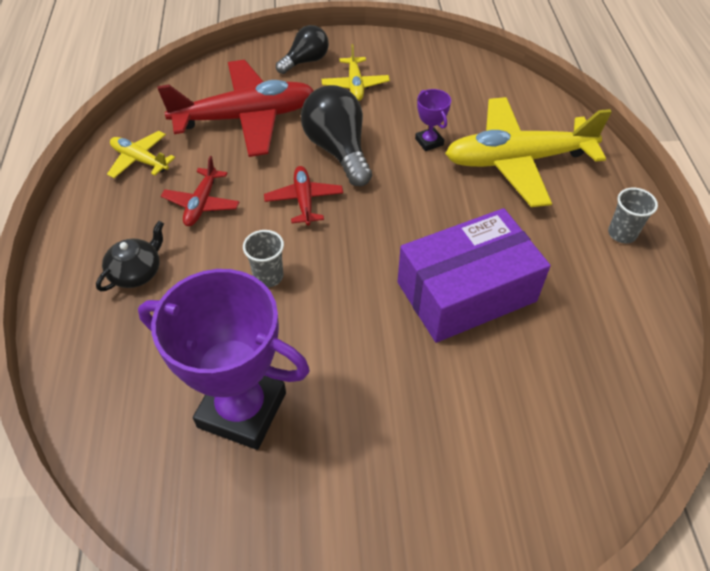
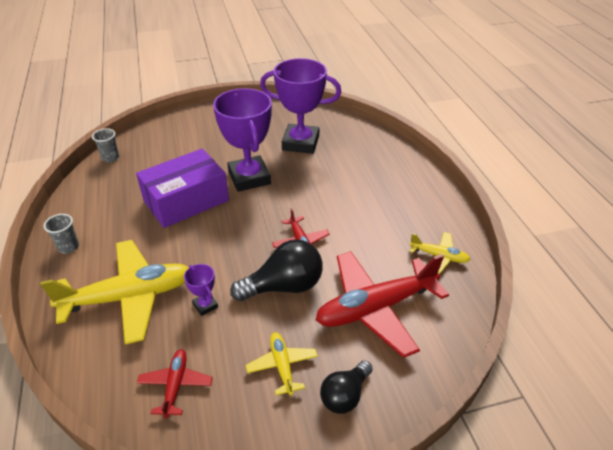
camera: 170 degrees right, 10 degrees down
(136, 272) = (388, 187): black teapot -> none
(202, 203) = (372, 230): red plane -> red plane (175, 385)
(268, 276) = (308, 194): grey cup -> grey cup (110, 158)
(338, 150) = (284, 286): black light bulb -> black light bulb turned 75 degrees counterclockwise
(359, 327) = (249, 178): none -> purple trophy

